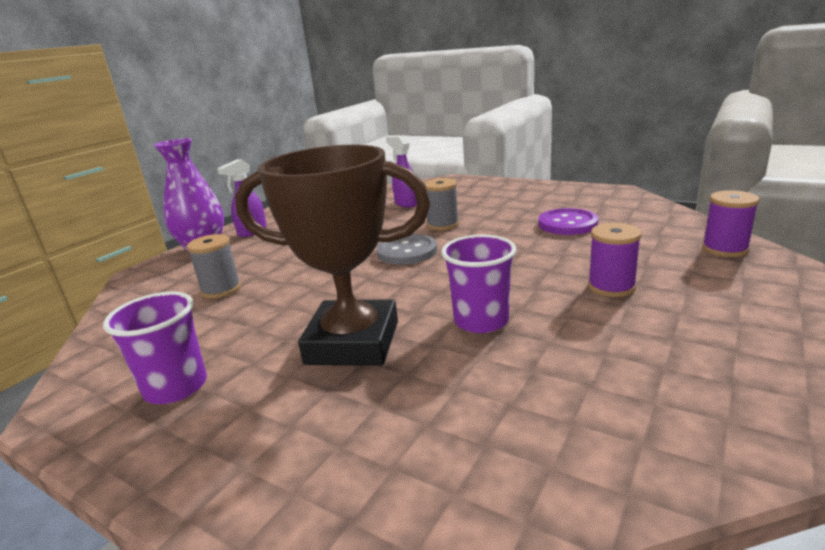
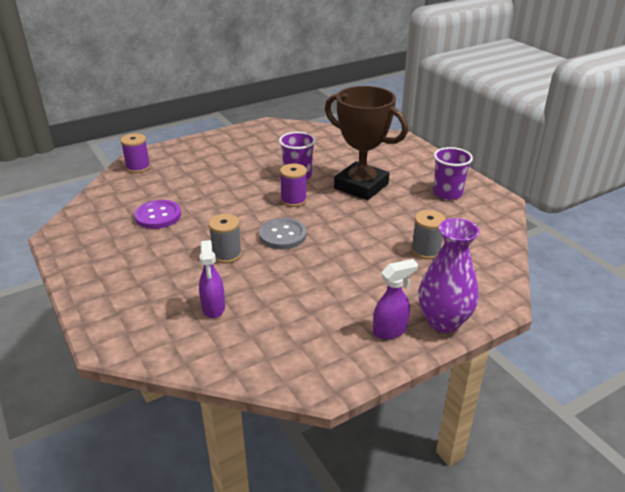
camera: 155 degrees left, 10 degrees up
(611, 287) = (222, 170): purple spool -> purple spool (293, 200)

